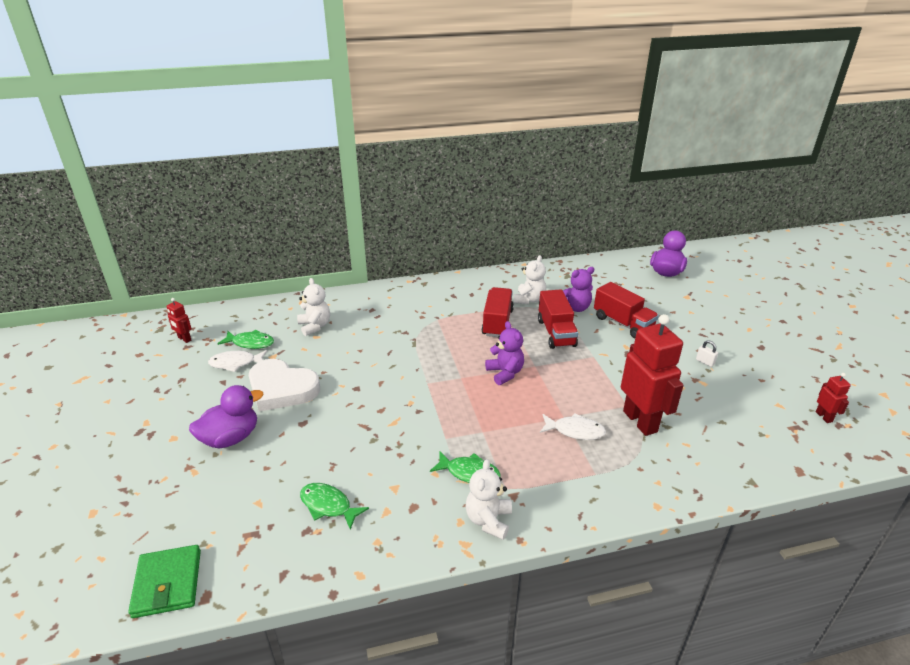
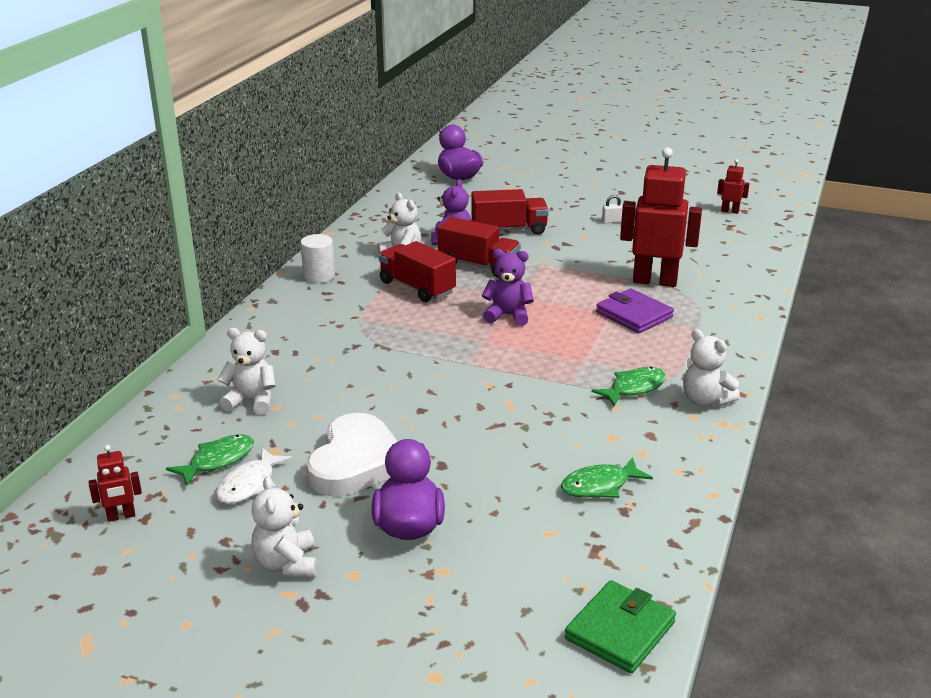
camera: 55 degrees left, 5 degrees down
(168, 583) = (620, 630): green wallet -> green wallet turned 75 degrees counterclockwise
(171, 409) = (287, 564): none -> white teddy bear
(282, 389) = (356, 462): white heart -> white heart turned 45 degrees counterclockwise
(469, 284) = (319, 276): none -> white cylinder
(575, 431) = (634, 315): white fish -> purple wallet

